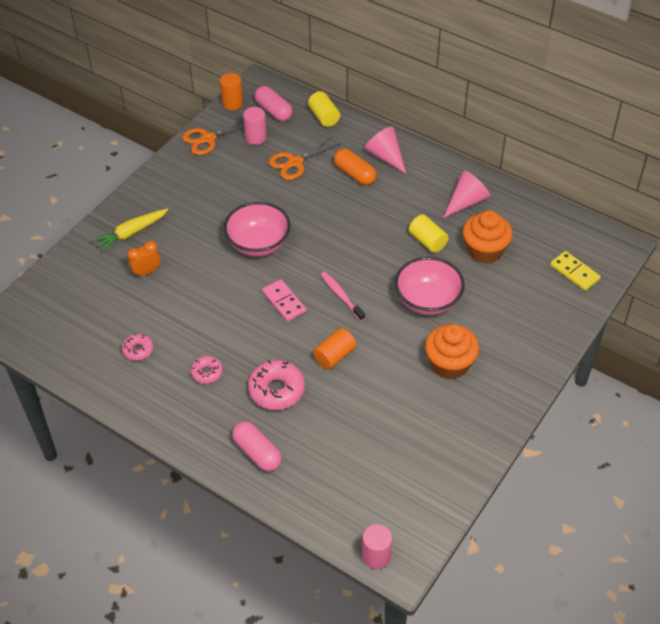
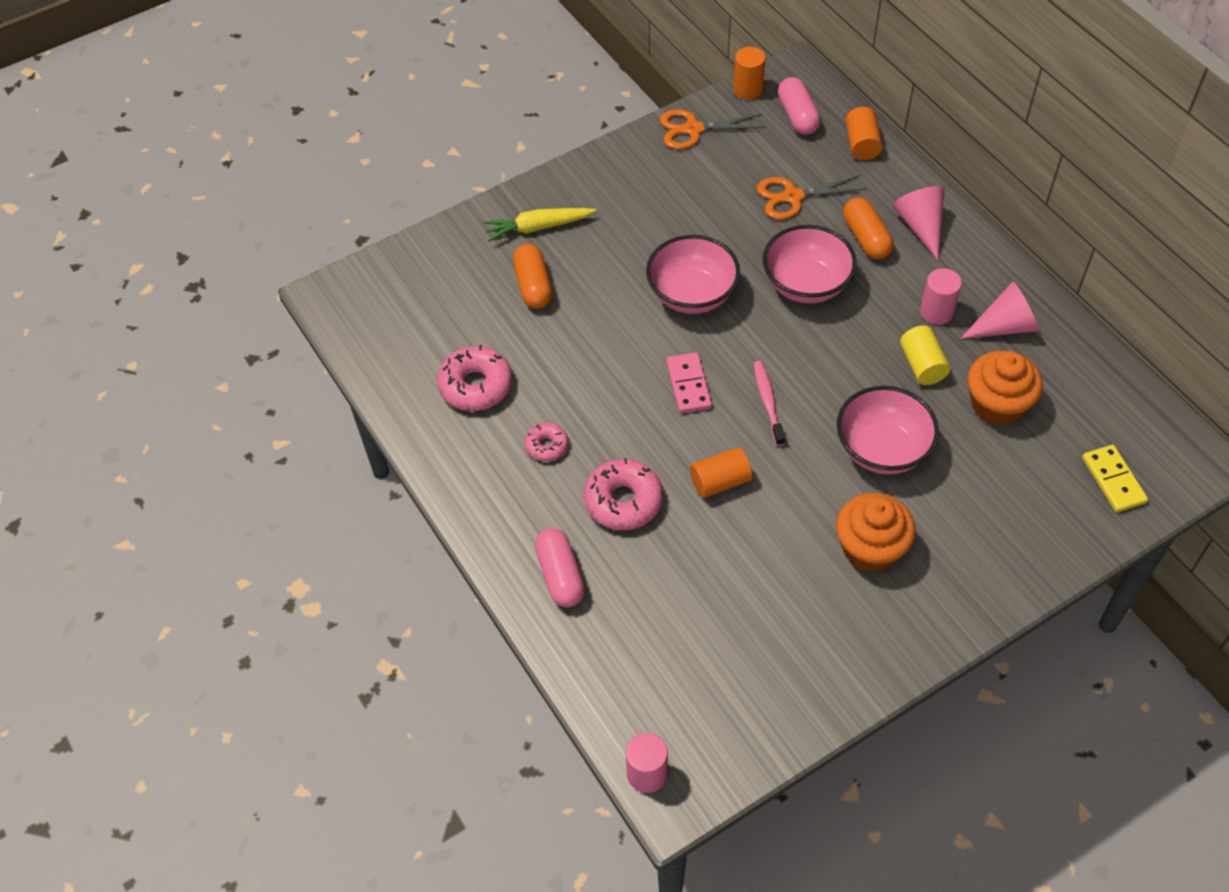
camera: 25 degrees right, 5 degrees up
(138, 350) = (476, 386): pink donut -> pink donut, size x1.76
(146, 272) = (533, 286): orange clock -> orange capsule
(256, 137) = (756, 146): pink cylinder -> pink cylinder (936, 312)
(324, 117) = (862, 144): yellow cylinder -> orange cylinder
(330, 215) = (806, 285): none -> pink bowl

